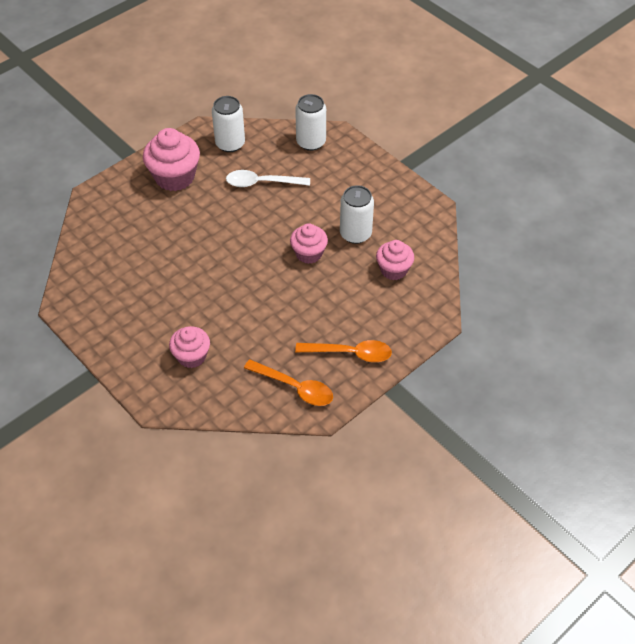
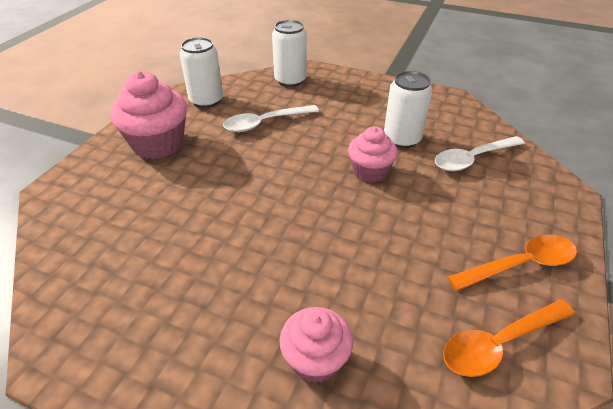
camera: 25 degrees left, 10 degrees down
(295, 387) = (499, 343): orange spoon -> orange spoon turned 150 degrees clockwise
(393, 270) = (472, 159): pink cupcake -> white spoon

